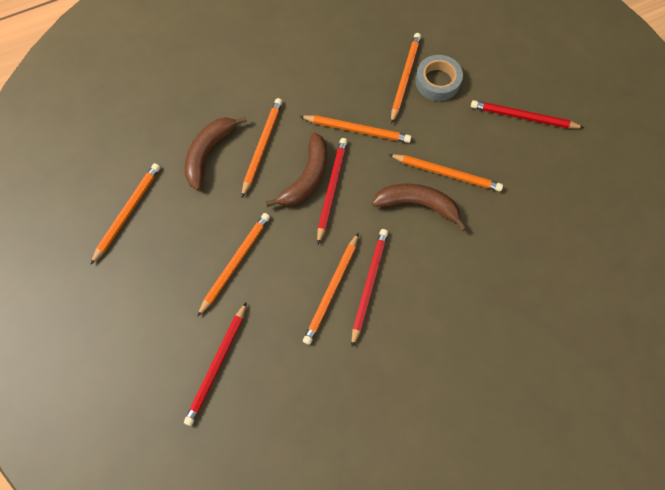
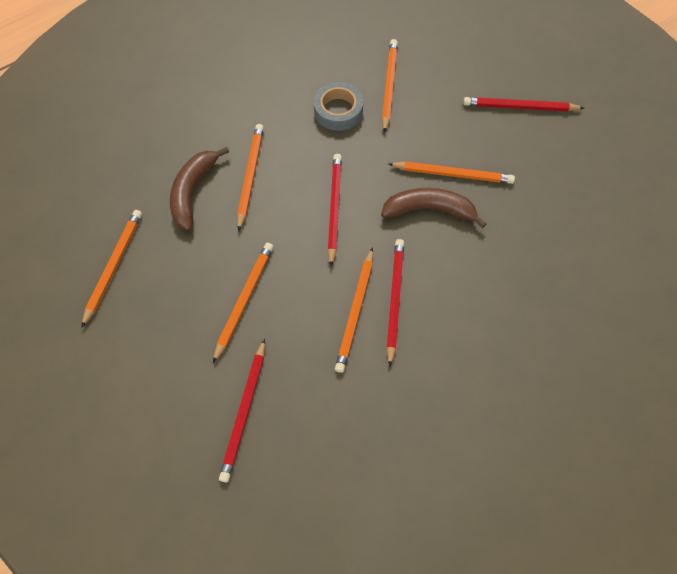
camera: 10 degrees left, 5 degrees down
(306, 177) = (305, 200): brown banana -> none
(357, 130) = (349, 144): orange pencil -> none
(437, 81) = (424, 85): grey tape -> grey tape (338, 111)

